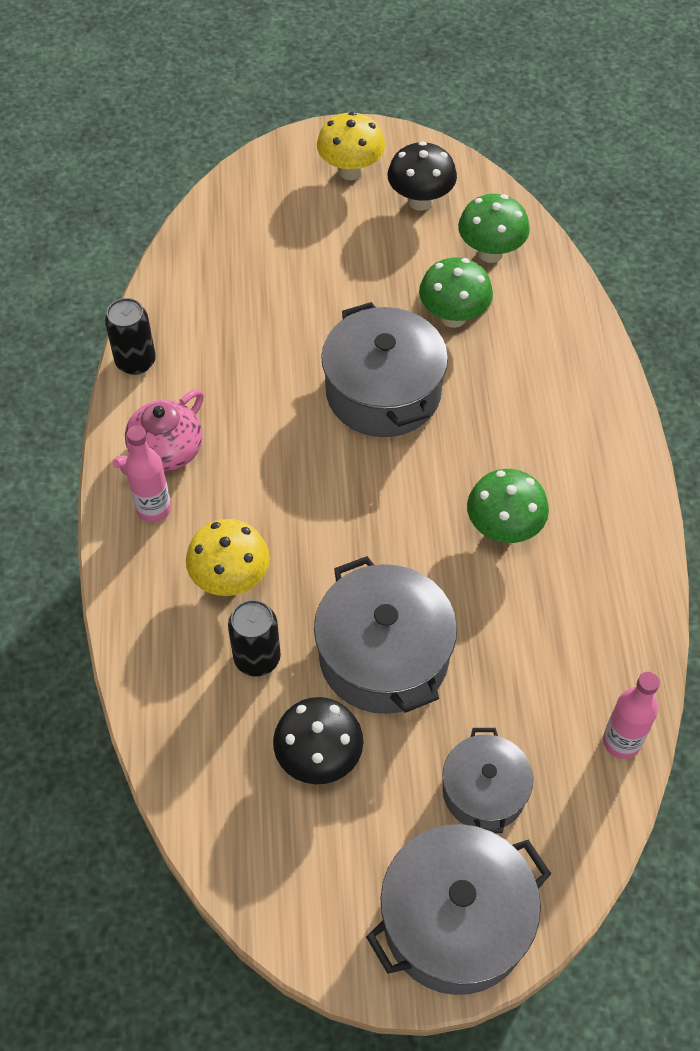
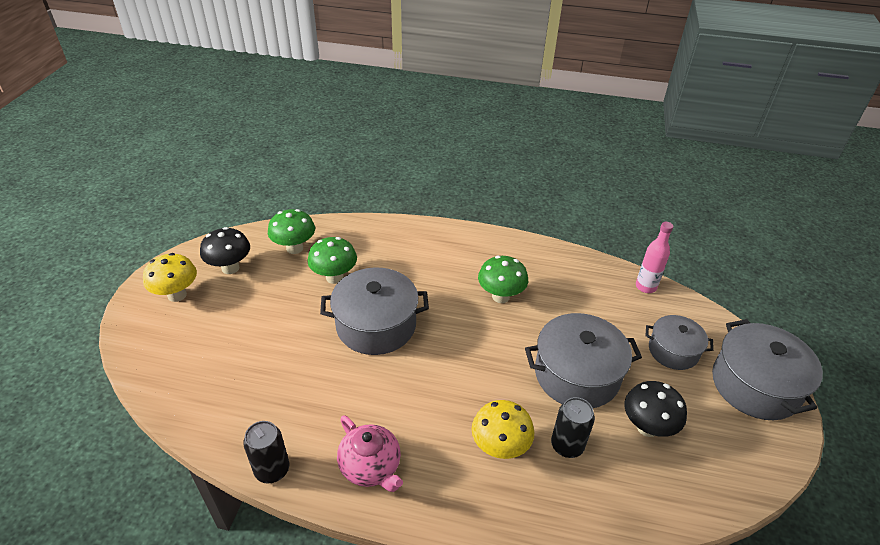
camera: 75 degrees left, 15 degrees down
(154, 509) = (422, 486): pink bottle -> none

